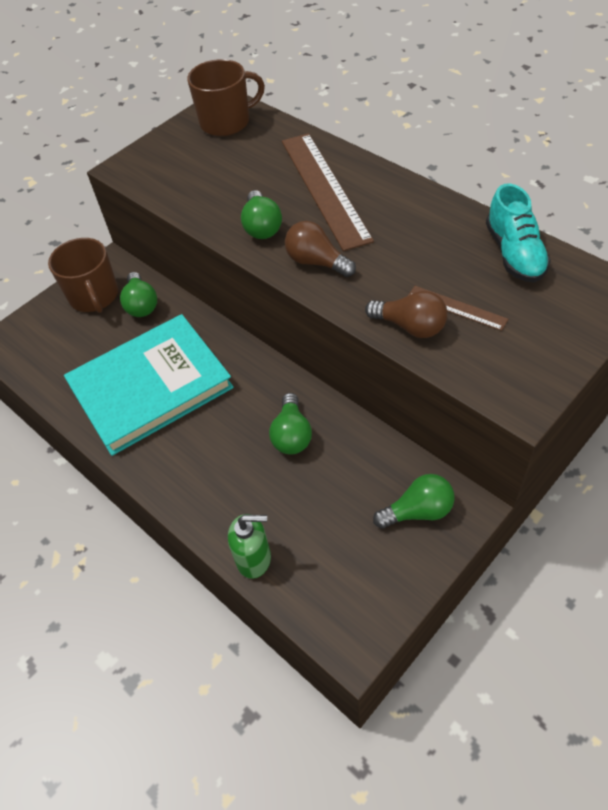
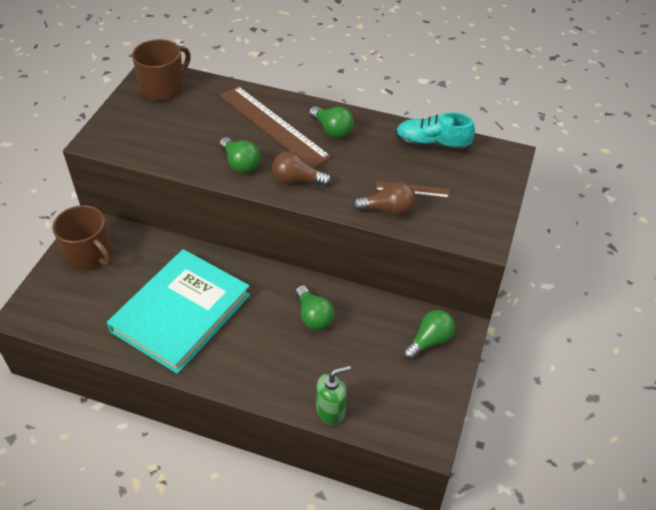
camera: 30 degrees left, 5 degrees down
(141, 304) = (136, 251): green light bulb -> green light bulb (332, 130)
(514, 253) = (432, 144): turquoise shoe -> turquoise shoe turned 135 degrees clockwise

